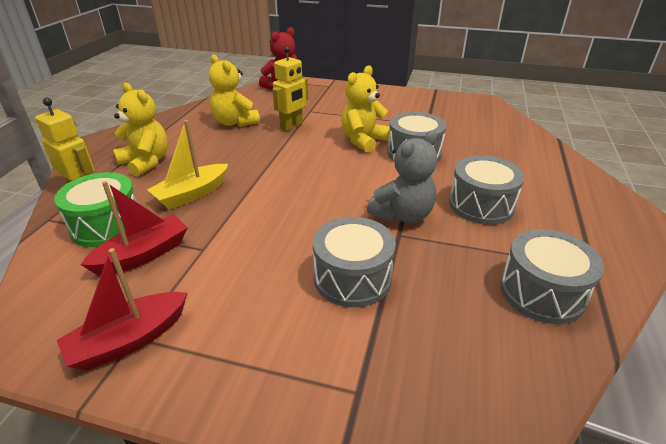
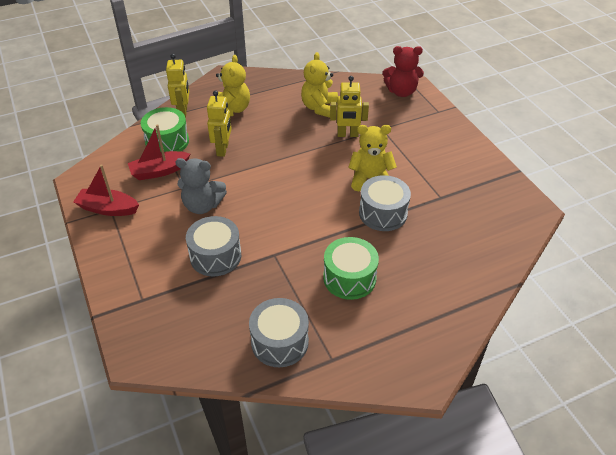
camera: 50 degrees right, 10 degrees up
(143, 255) = (159, 171): red boat -> red boat turned 150 degrees clockwise
(192, 194) = (223, 149): yellow boat -> yellow robot
(403, 215) = (296, 246): grey teddy bear -> grey teddy bear (202, 205)
(481, 205) = (349, 278): grey drum -> green drum

